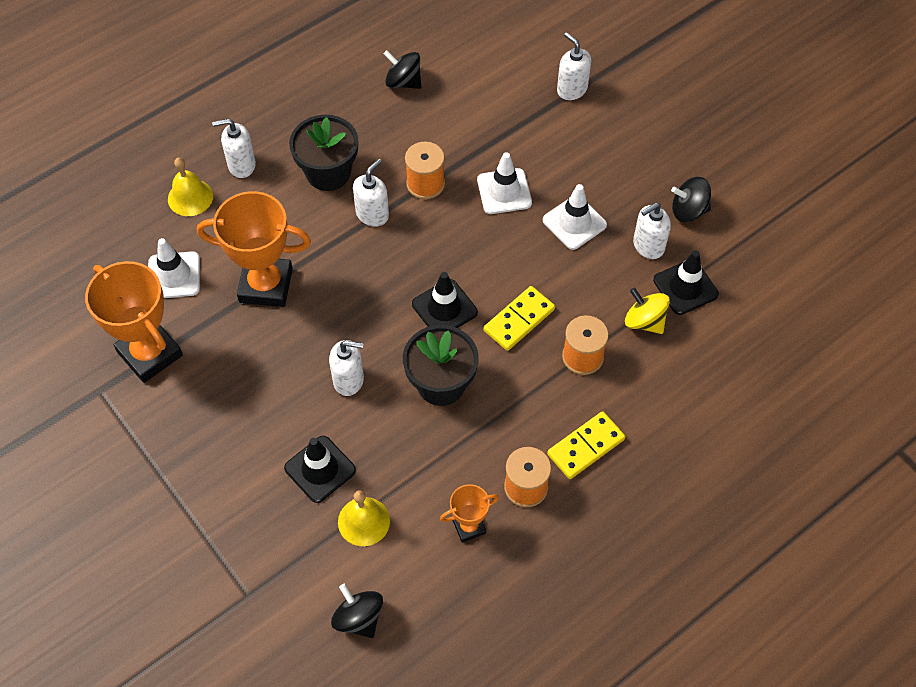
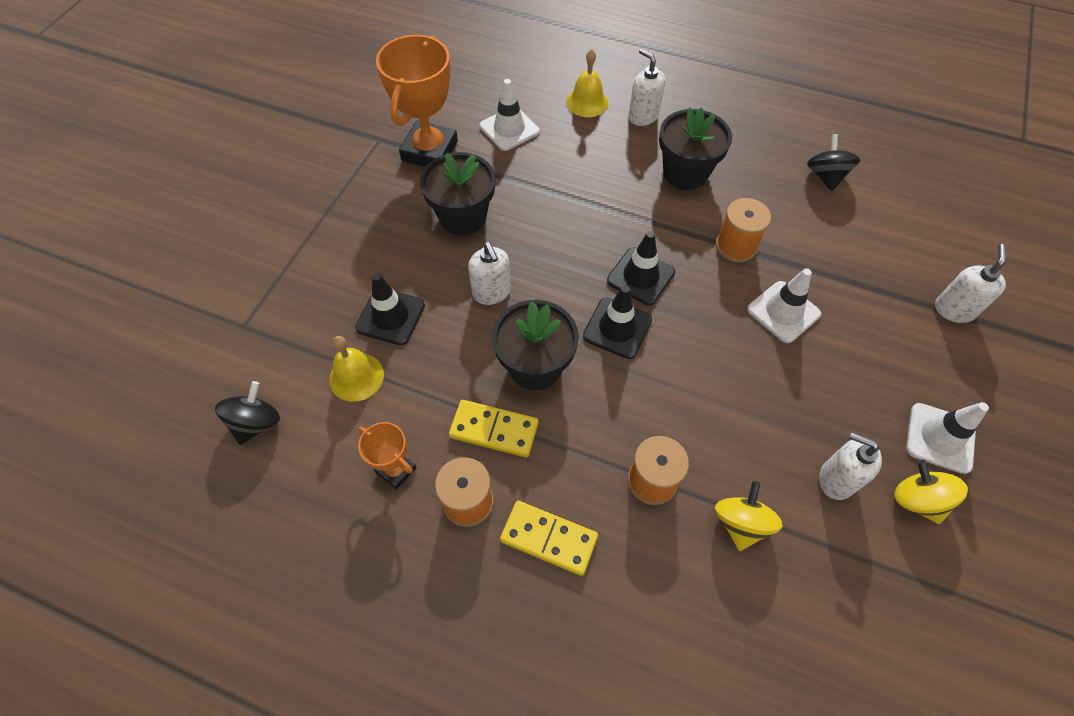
camera: 60 degrees right, 0 degrees up
(251, 363) = (463, 217): none -> black flower pot
(266, 285) = (543, 189): orange trophy -> none
(372, 214) = (670, 224): white soap dispenser -> none
(519, 320) = (651, 398): yellow domino -> yellow domino (494, 430)
(574, 222) = (802, 392): white traffic cone -> white traffic cone (940, 438)
(685, 287) = (817, 547): black traffic cone -> black traffic cone (640, 276)
(688, 210) = (917, 500): black spinning top -> yellow spinning top

